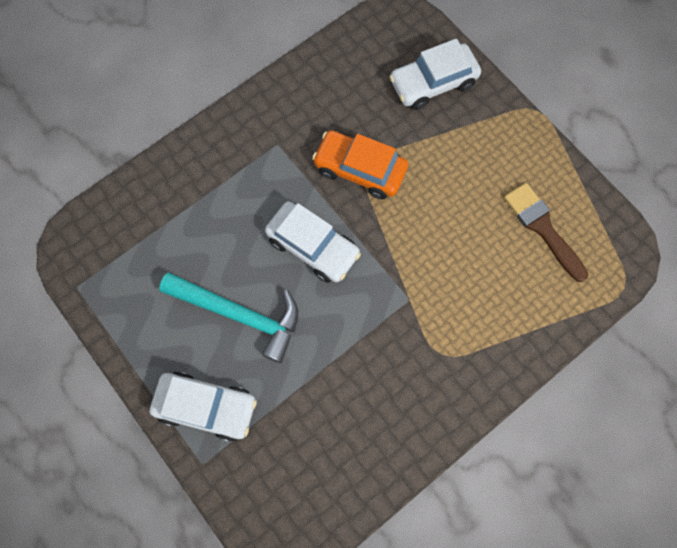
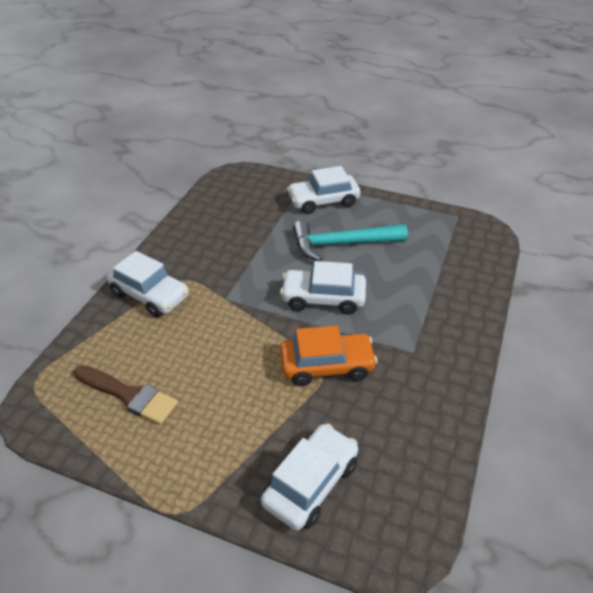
camera: 150 degrees right, 30 degrees down
(485, 348) = (150, 295): none -> white car

